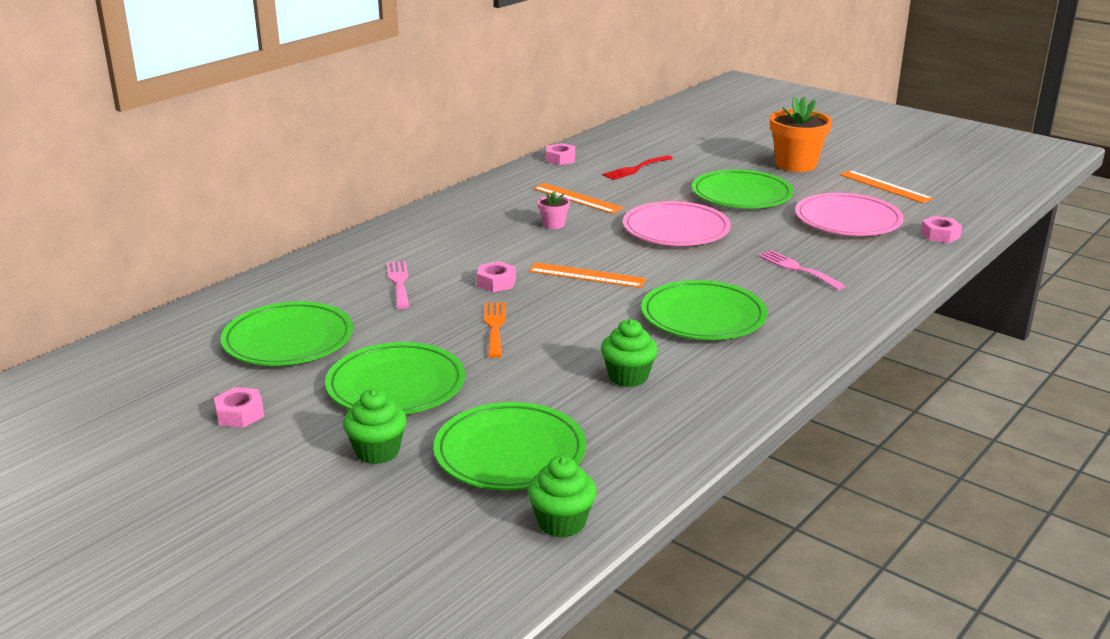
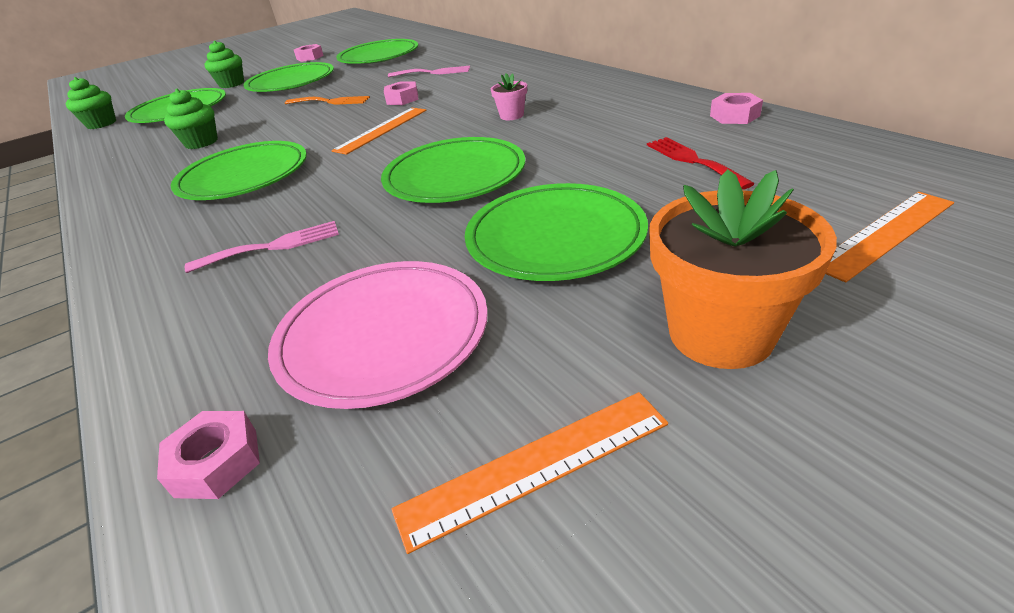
camera: 110 degrees right, 10 degrees up
(577, 198) = (584, 125): orange ruler -> orange ruler (884, 234)
(676, 229) = (455, 176): pink plate -> green plate

